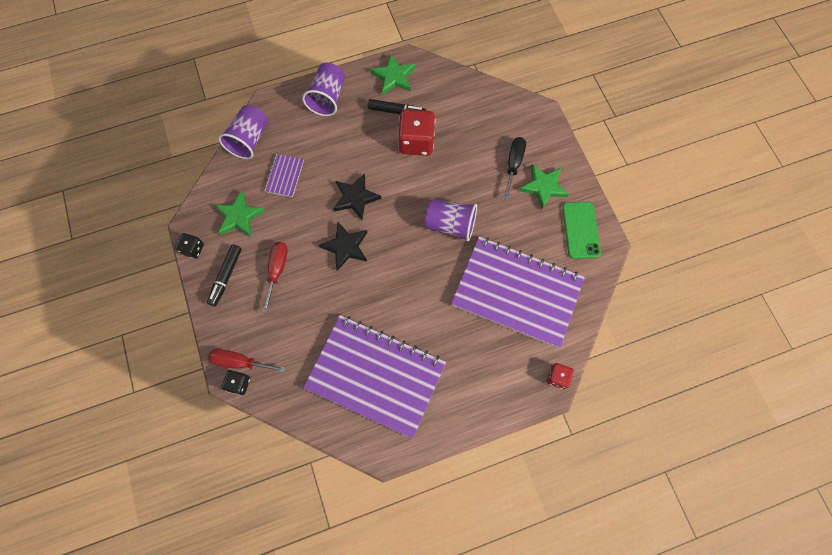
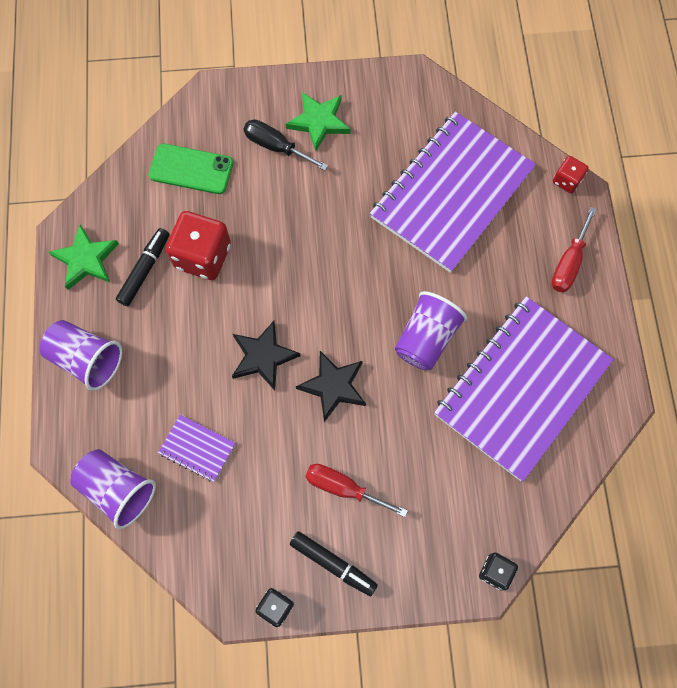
camera: 75 degrees left, 0 degrees up
(239, 216) = (243, 528): green star -> none
(240, 362) = (465, 565): red screwdriver -> red screwdriver (568, 263)
(450, 225) = (339, 245): purple cup -> purple cup (426, 338)
(580, 230) = (389, 99): green phone -> green phone (191, 169)

